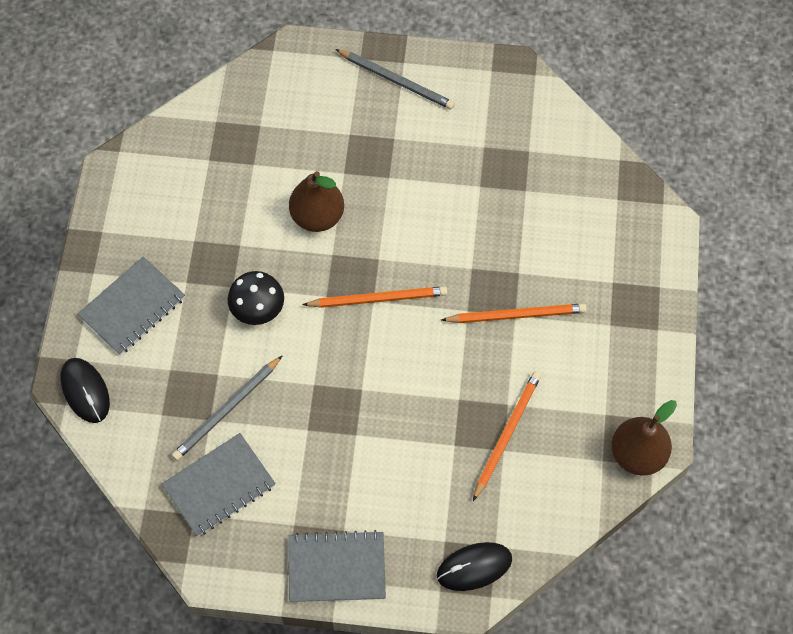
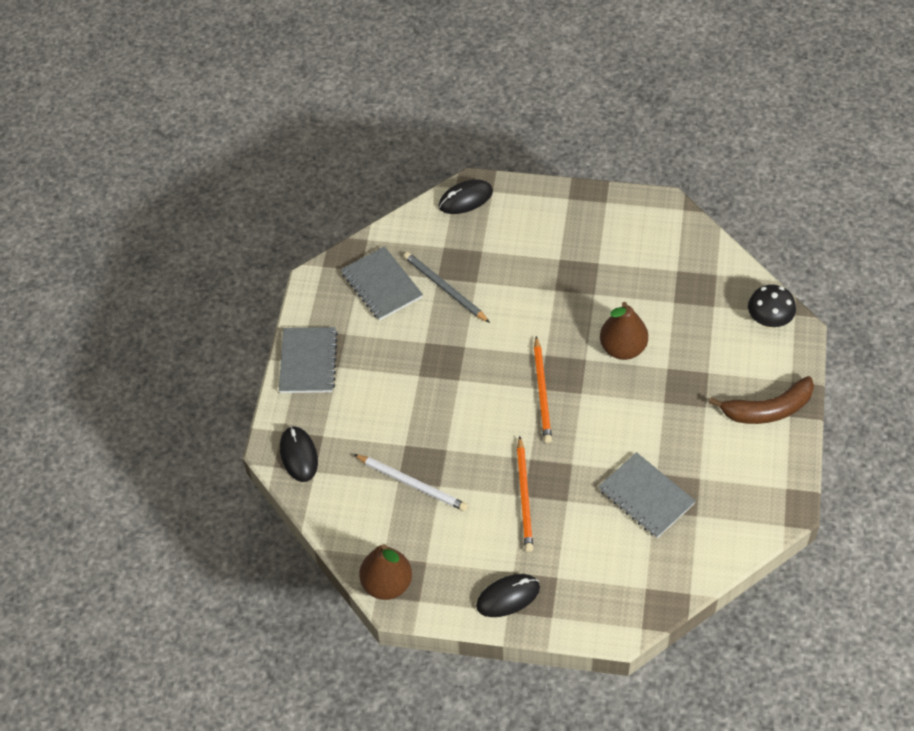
camera: 95 degrees right, 10 degrees down
(132, 307) = (537, 225): grey notebook -> grey notebook (646, 497)
(258, 309) = (533, 307): black mushroom -> black mushroom (769, 320)
(396, 81) = (768, 409): grey pencil -> brown banana
(507, 434) = (412, 484): orange pencil -> white pencil
(640, 329) = (508, 597): none -> black mouse

